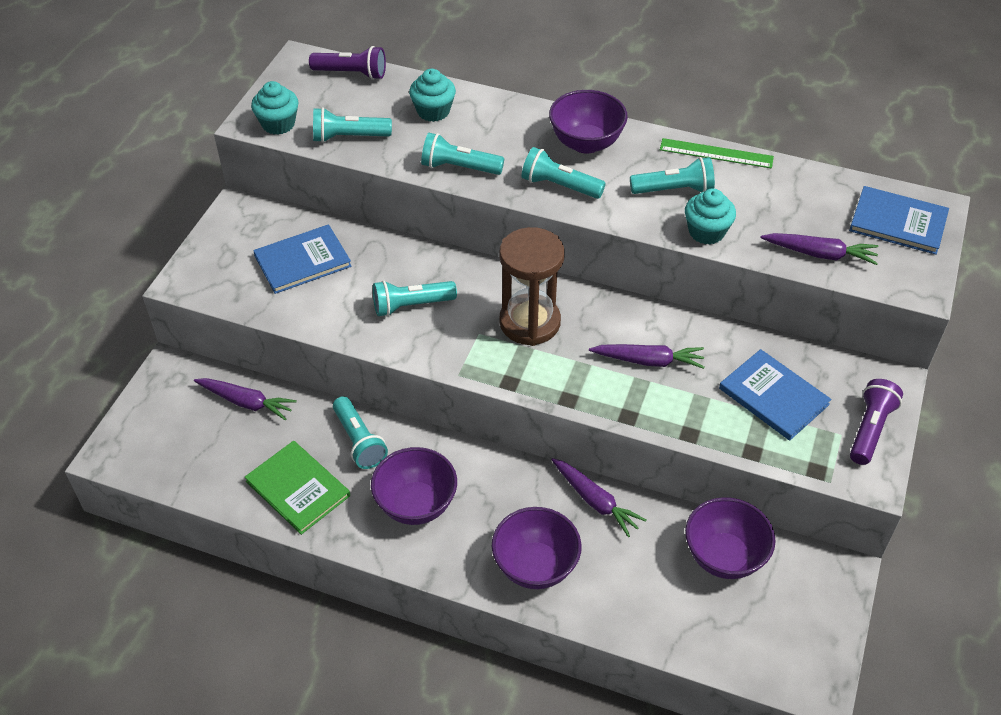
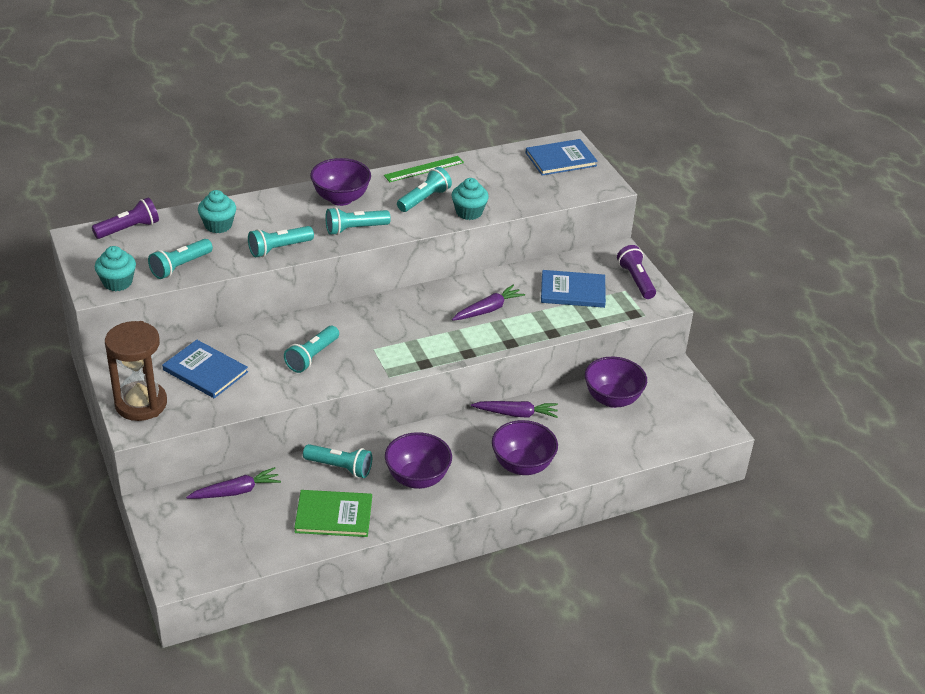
camera: 45 degrees left, 10 degrees down
(302, 261) = (205, 371): blue book -> blue book turned 75 degrees counterclockwise
(530, 322) = (396, 327): brown hourglass -> brown hourglass (141, 404)
(820, 254) = (541, 194): purple carrot -> none

